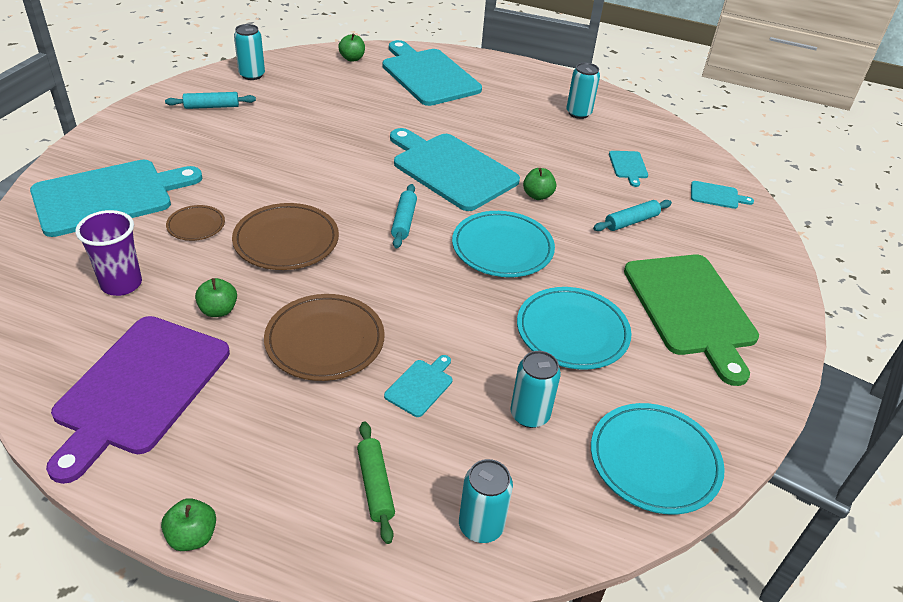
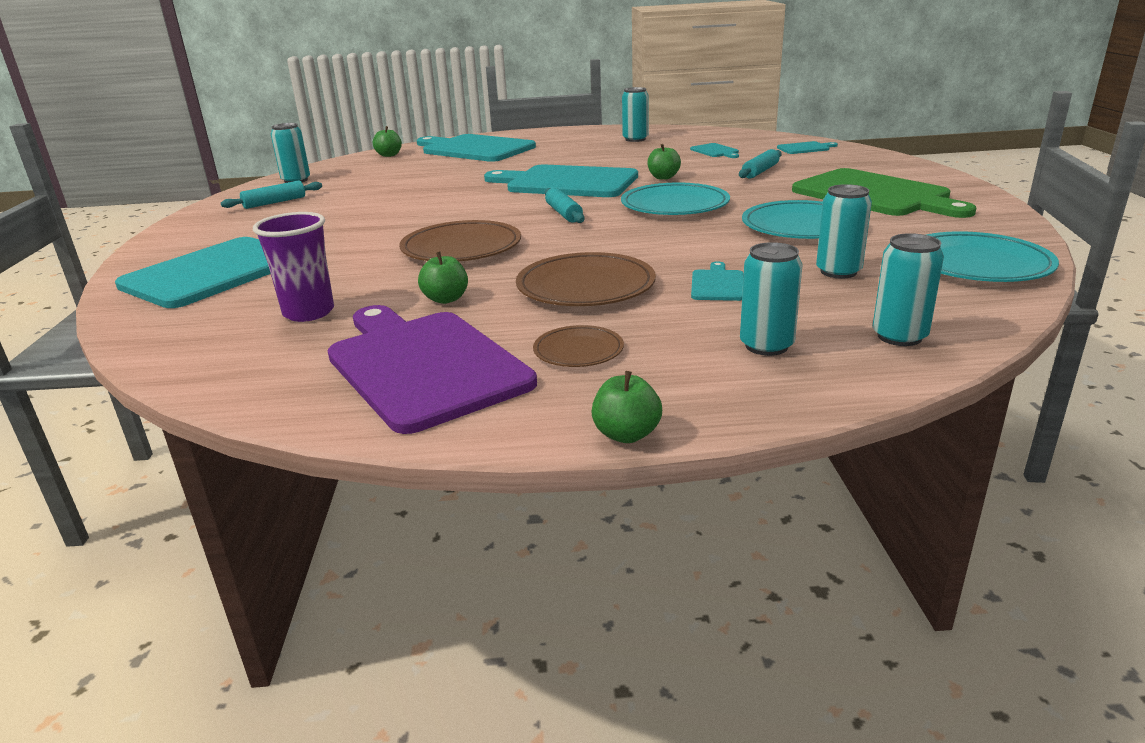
camera: 20 degrees left, 15 degrees down
(139, 389) = (423, 365): purple cutting board -> purple cutting board turned 150 degrees clockwise
(196, 225) = (349, 262): brown plate -> brown plate (578, 351)
(375, 486) = (766, 346): green rolling pin -> turquoise can

